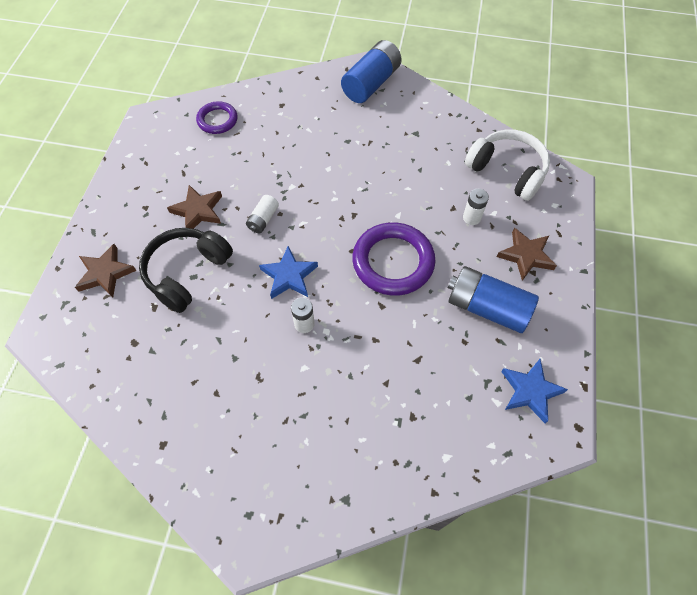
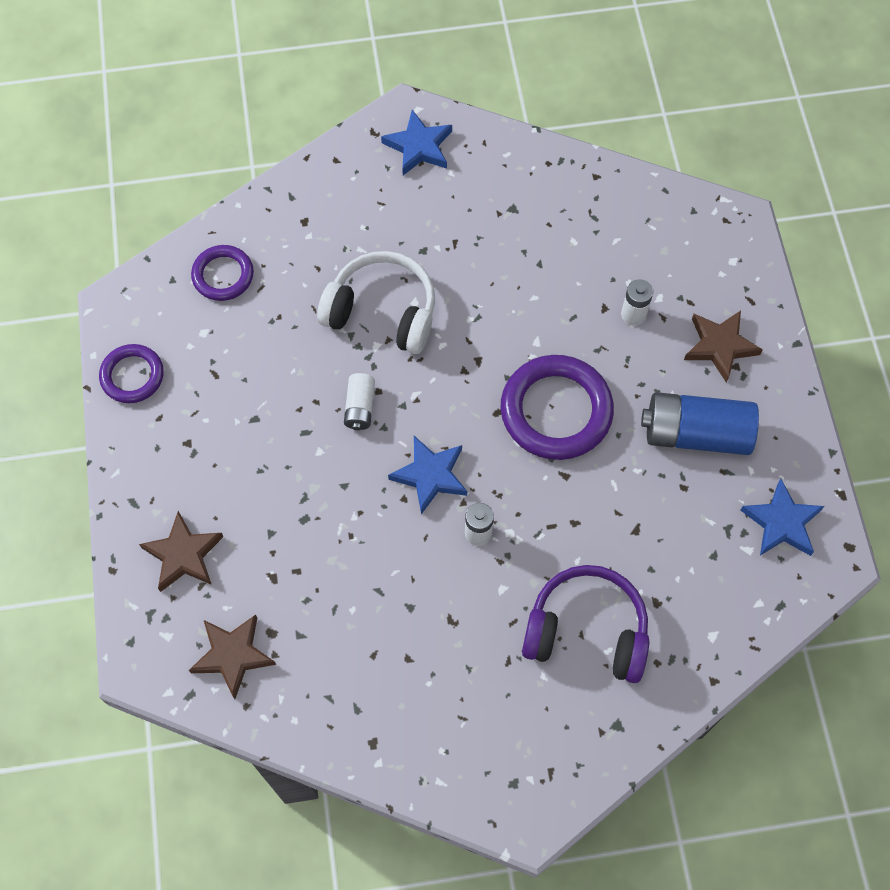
camera: 20 degrees left, 5 degrees up
(134, 159) = (132, 376): none -> purple ring
(187, 273) = (293, 517): black headphones -> none
(198, 211) = (264, 424): brown star -> brown star (233, 655)
(352, 419) = (586, 631): none -> purple headphones
(371, 84) = (419, 146): blue battery -> blue star
(507, 171) = (655, 229): white headphones -> white headphones (382, 312)

